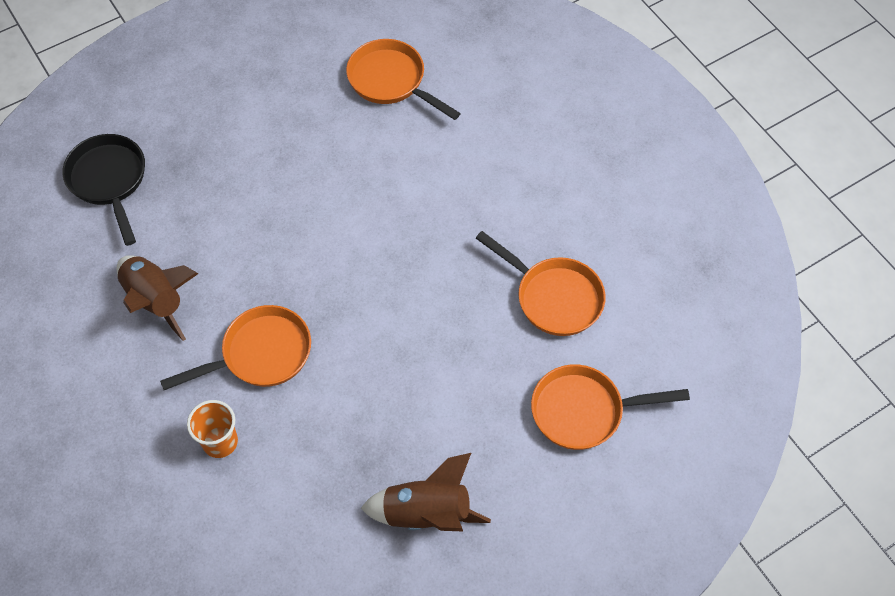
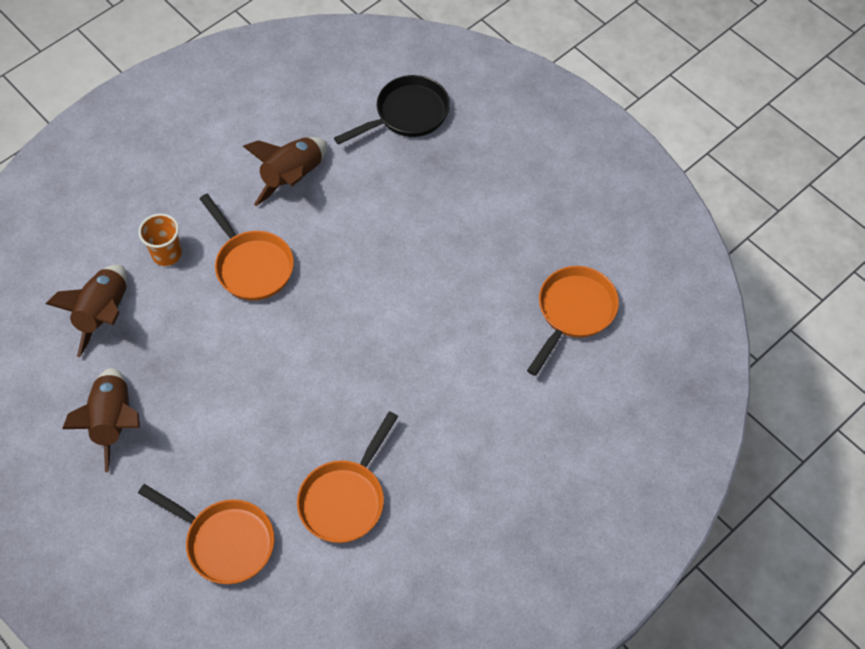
camera: 80 degrees right, 0 degrees up
(284, 516) = (104, 314): none -> brown rocket
(584, 411) = (225, 541): orange pan -> orange pan turned 135 degrees clockwise

